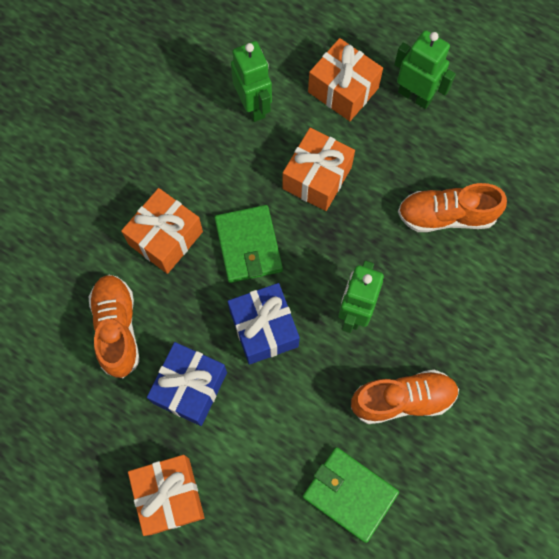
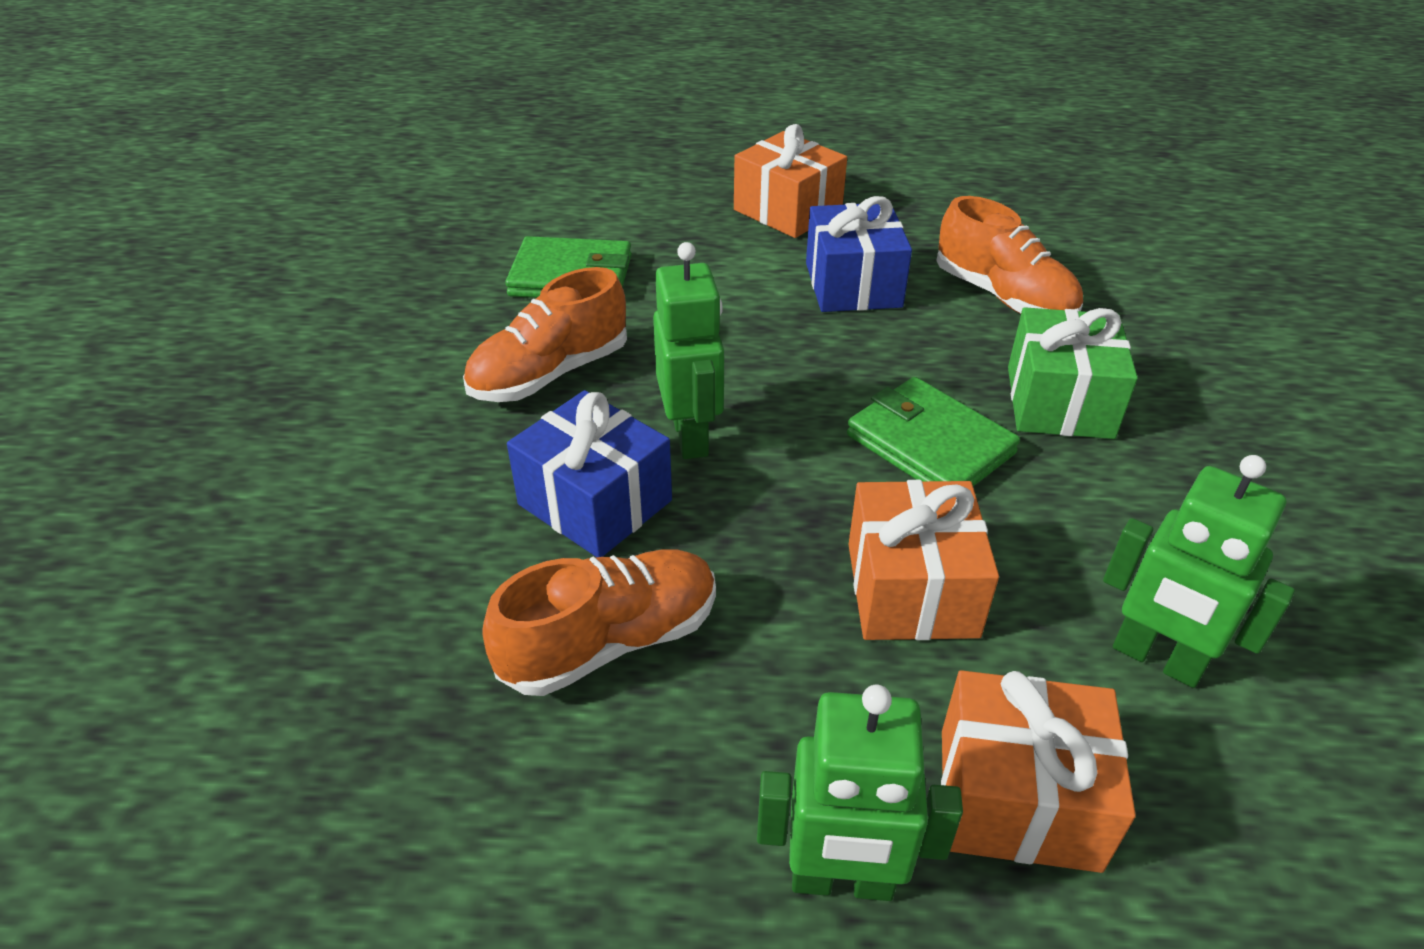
camera: 150 degrees right, 30 degrees down
(165, 238) = (1059, 402): orange gift -> green gift
(264, 329) = (812, 367): blue gift -> blue gift (595, 502)

